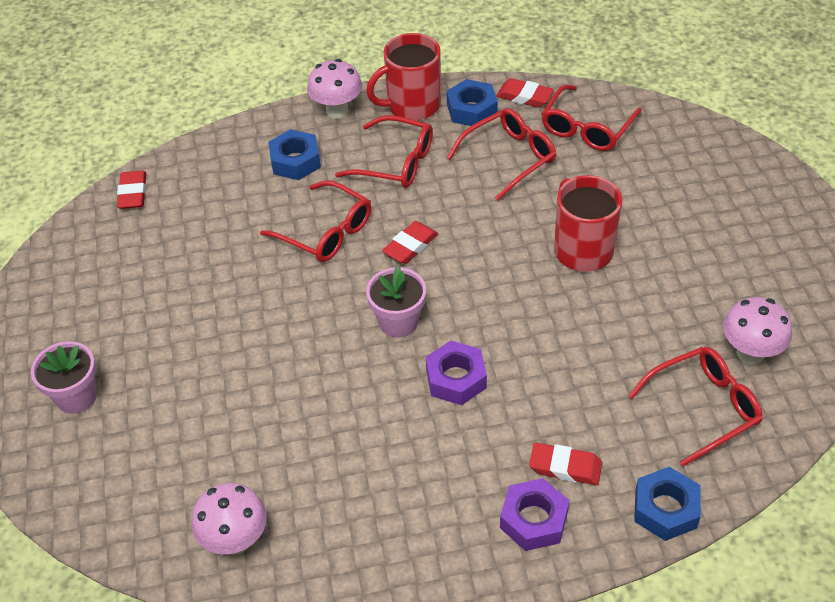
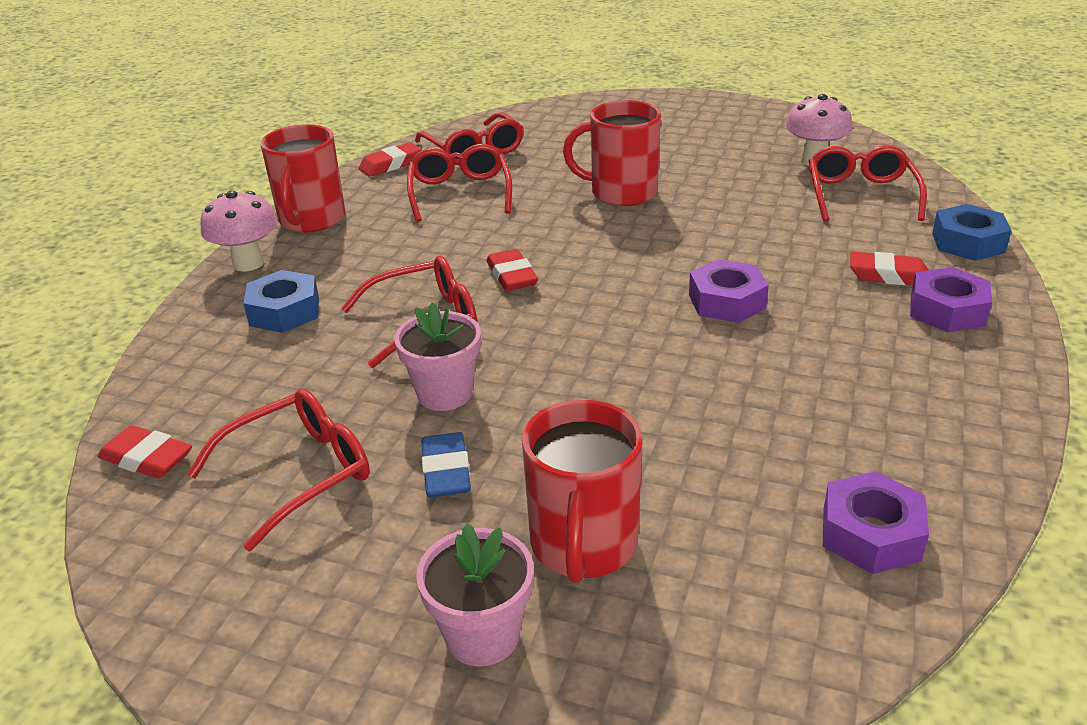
camera: 60 degrees left, 15 degrees down
(159, 408) = (583, 545): none -> red mug
(187, 320) = (446, 471): none -> blue eraser
(235, 540) = (871, 534): pink mushroom -> purple nut
(396, 162) = (380, 251): red glasses -> red glasses (299, 473)
(398, 322) = (614, 313): pink flower pot -> pink flower pot (445, 393)
(471, 110) = (368, 192): blue nut -> none
(565, 467) = (888, 275): red eraser -> red eraser turned 60 degrees clockwise

